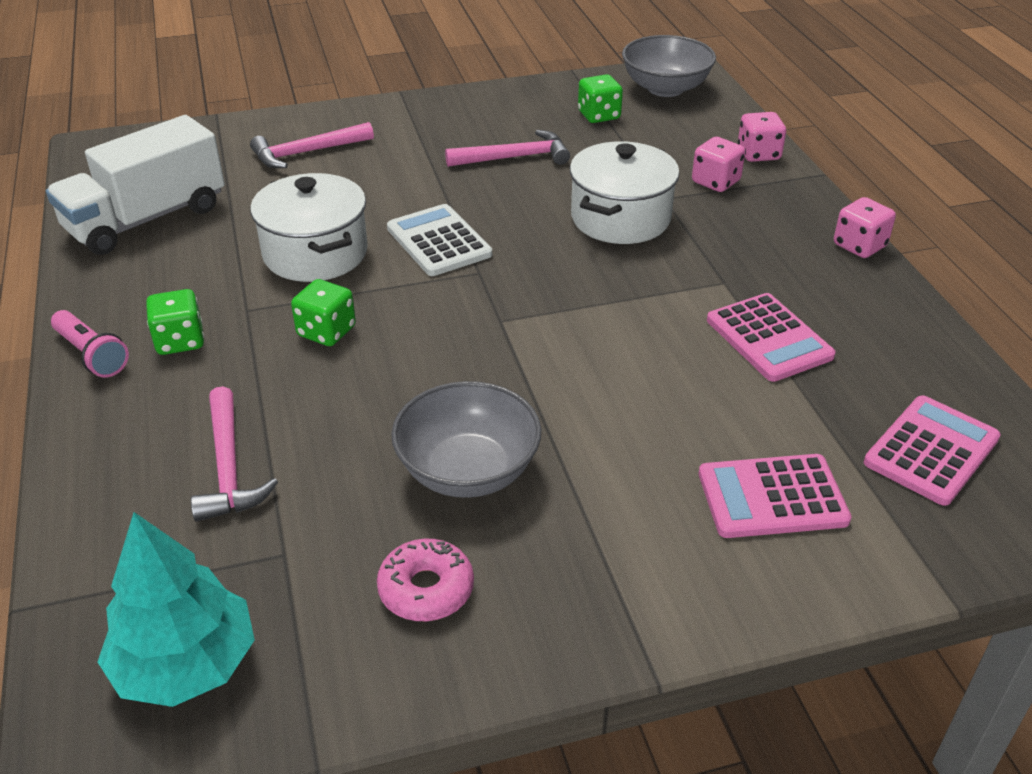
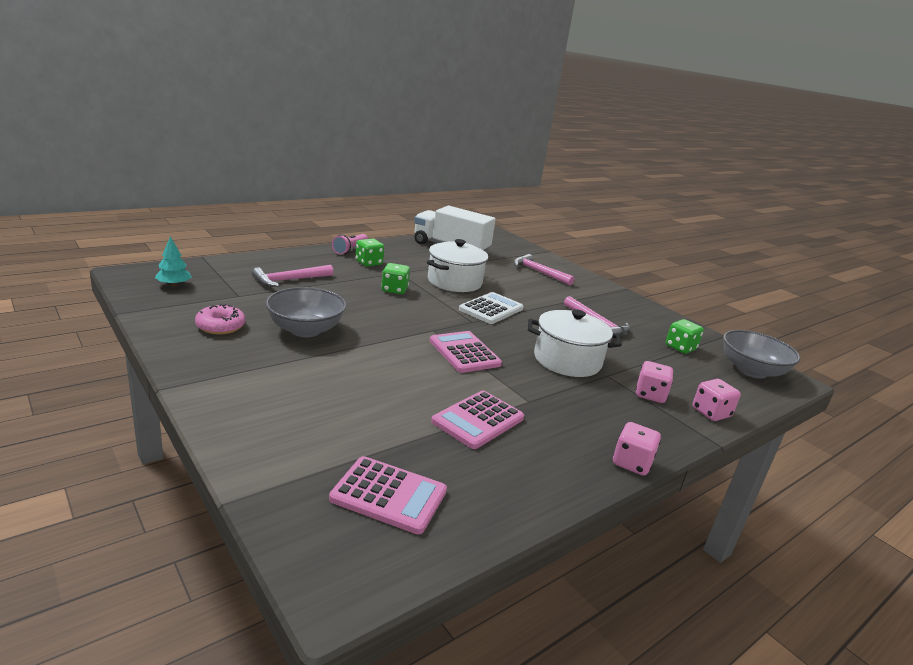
camera: 65 degrees right, 15 degrees down
(186, 664) = (174, 285): turquoise tree -> turquoise tree, size x0.55
(772, 497) = (314, 423): pink calculator -> pink calculator (464, 353)

